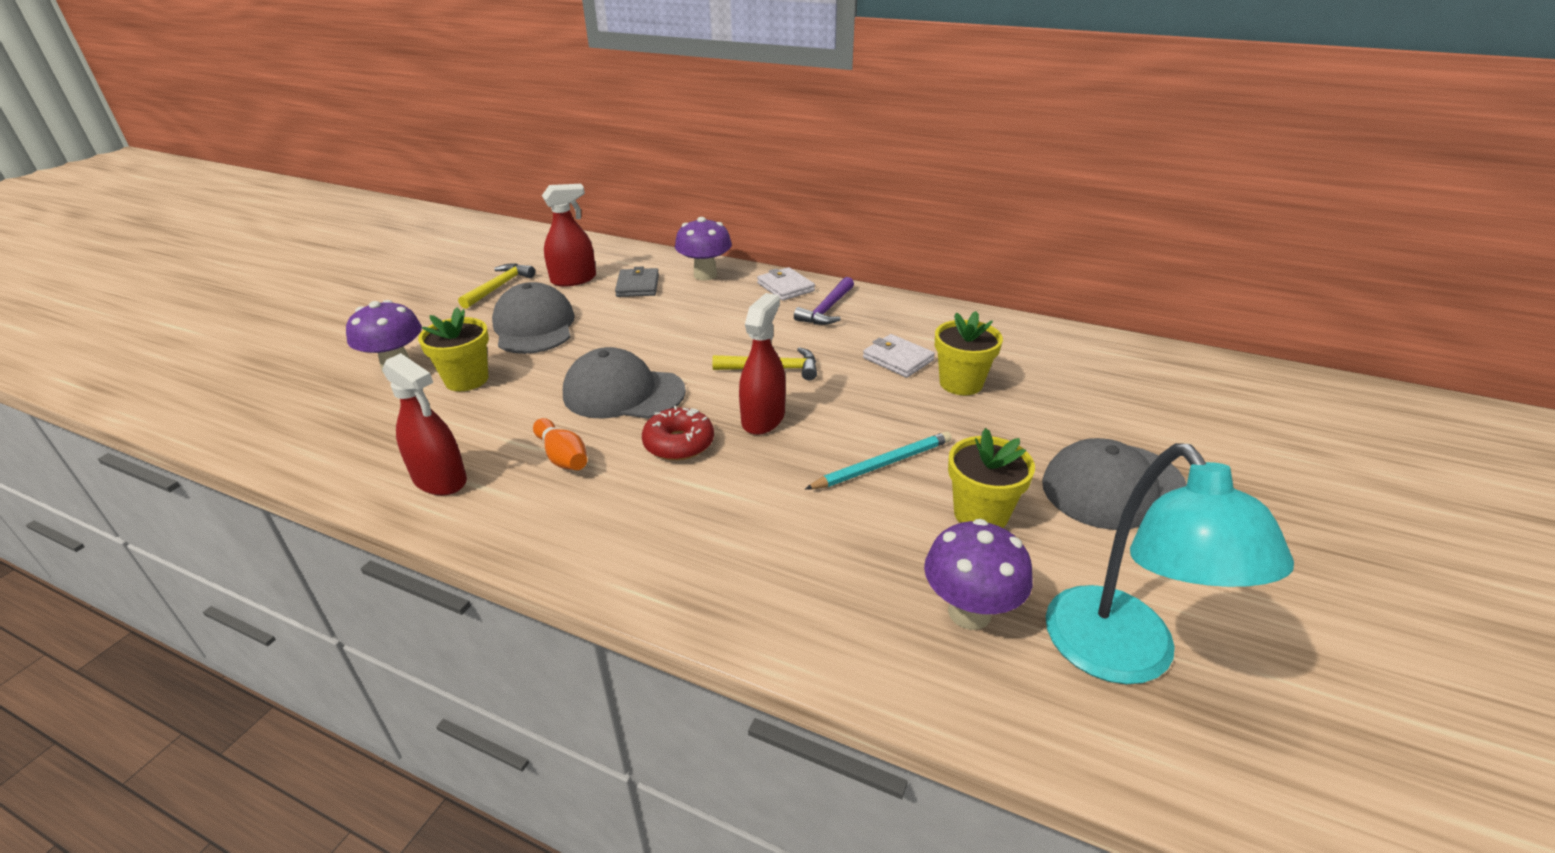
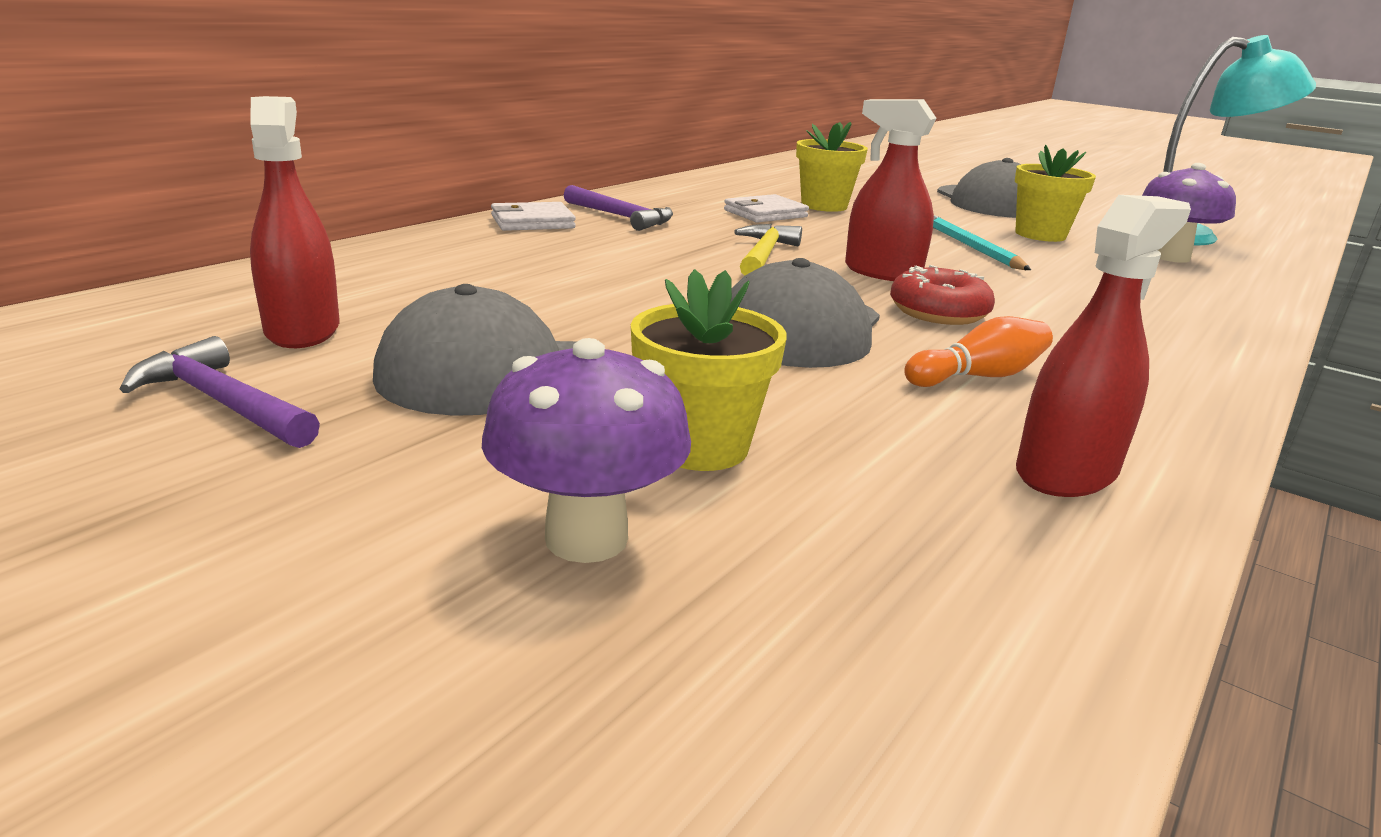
camera: 80 degrees left, 10 degrees down
(499, 287) = (223, 402): yellow hammer -> purple hammer
(638, 286) = (412, 289): grey wallet -> none
(705, 275) = (430, 249): purple mushroom -> none

